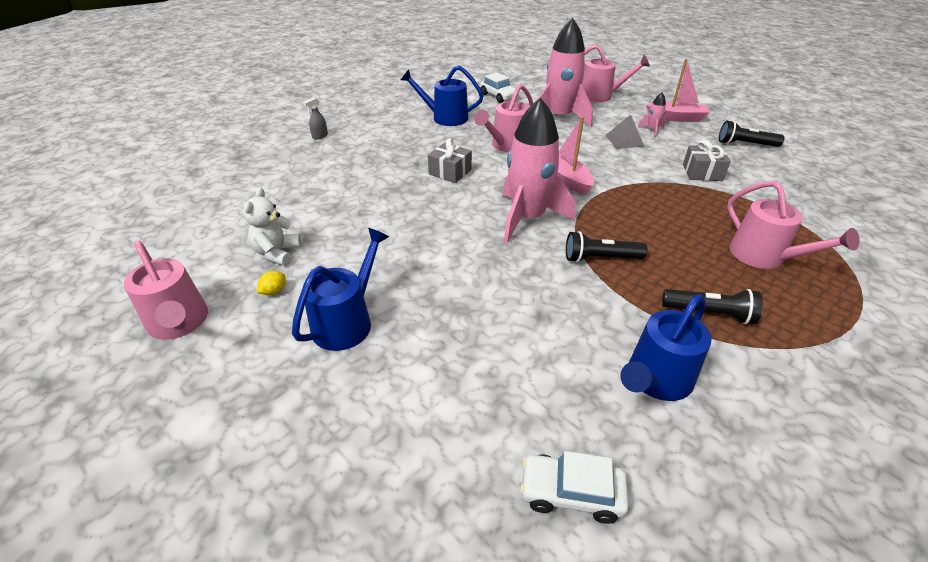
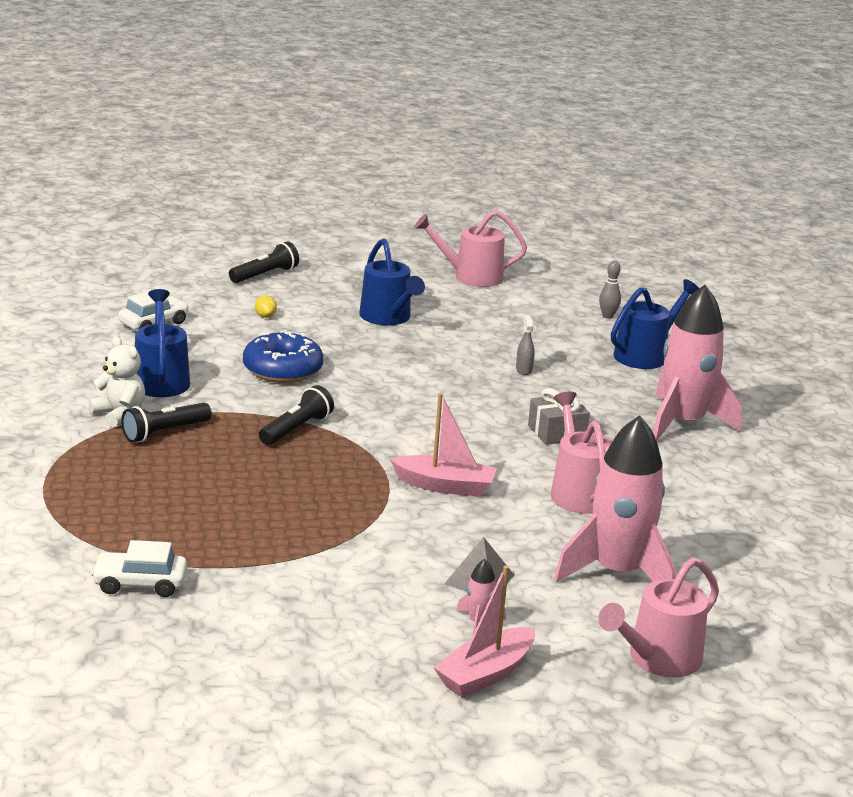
camera: 125 degrees right, 15 degrees down
(223, 217) = (608, 316): none -> grey bowling pin
(274, 291) = (463, 307): yellow lemon -> yellow lemon (265, 316)
(277, 253) = (515, 320): white teddy bear -> white teddy bear (119, 414)
(320, 136) = (750, 399): grey spray bottle -> grey spray bottle (524, 370)
(445, 118) = (720, 490): blue watering can -> blue watering can (645, 355)
(498, 96) = (760, 565): white car -> white car (140, 583)
(527, 218) = (406, 429): pink rocket -> pink rocket (683, 423)
(530, 319) = (282, 370): none -> blue donut
(702, 172) = (325, 578): grey gift -> none
(745, 144) = (329, 670): black flashlight -> black flashlight (265, 275)
(764, 257) = (161, 502): pink watering can -> none

